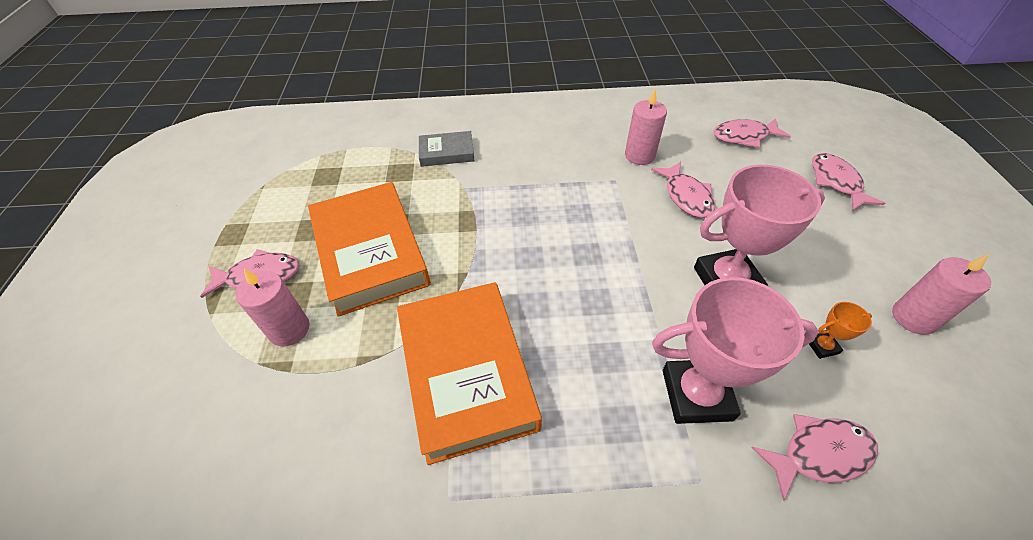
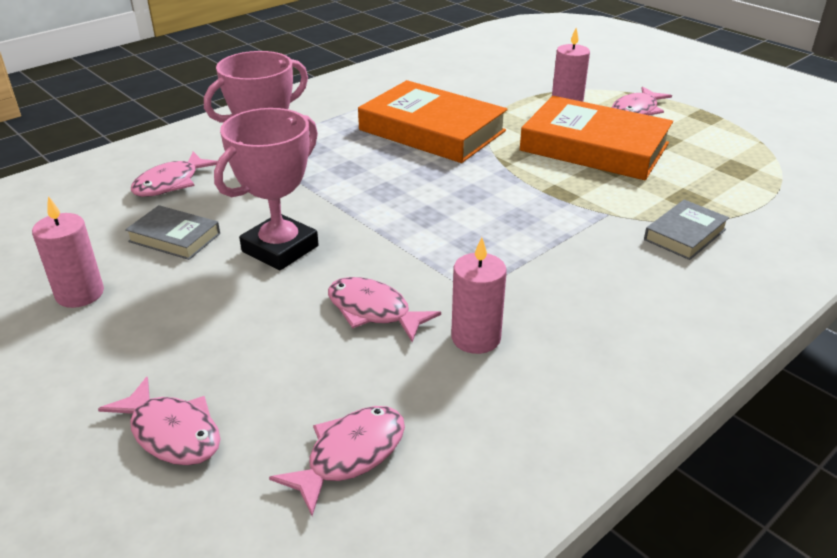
camera: 140 degrees right, 15 degrees down
(822, 346) = (174, 237): orange trophy -> grey book

